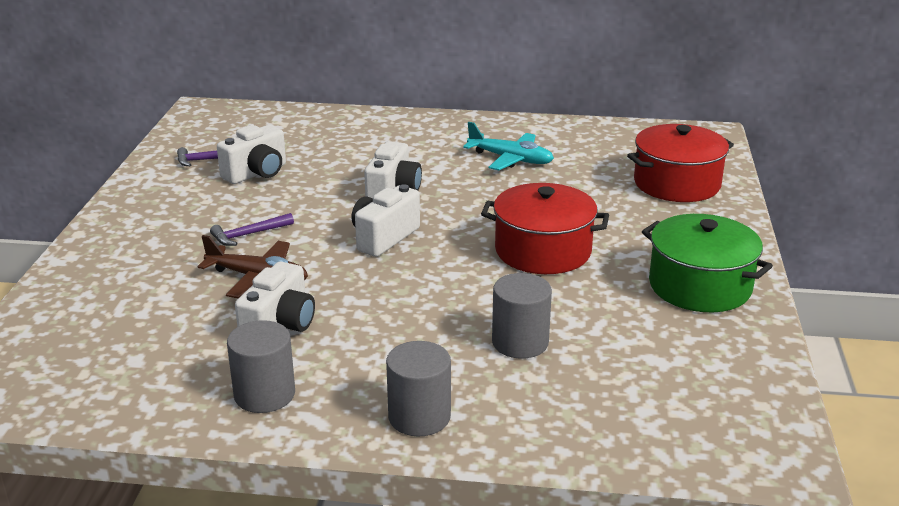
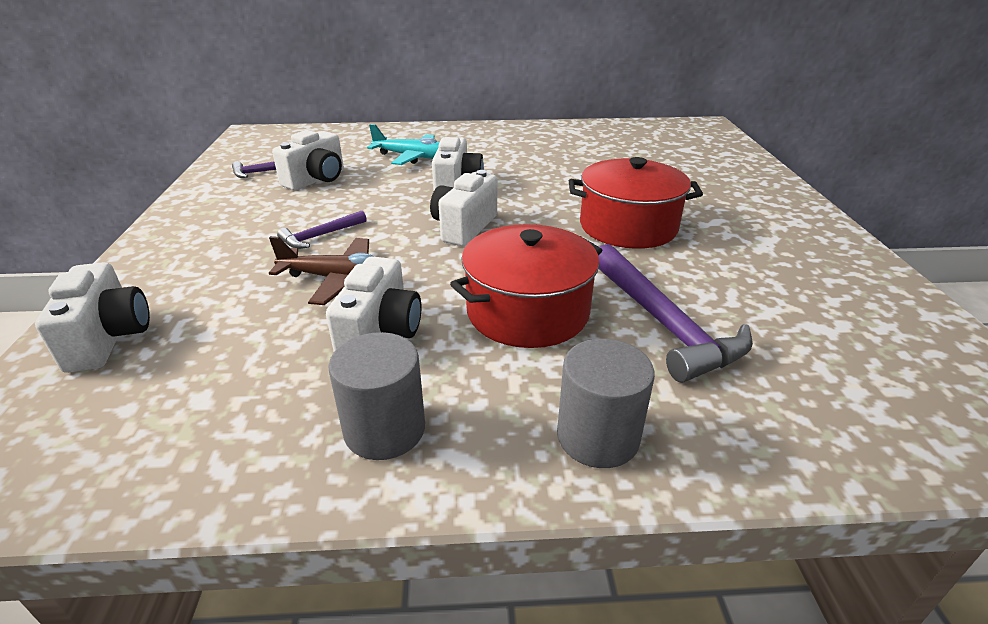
camera: 10 degrees left, 5 degrees up
(68, 308) = (109, 338): none -> white camera
(511, 159) = (552, 153): turquoise plane -> turquoise plane (413, 157)
(520, 342) = (662, 323): grey cylinder -> purple hammer
(677, 183) = (708, 162): red pot -> red pot (527, 311)
(700, 286) = (799, 246): green pot -> none

